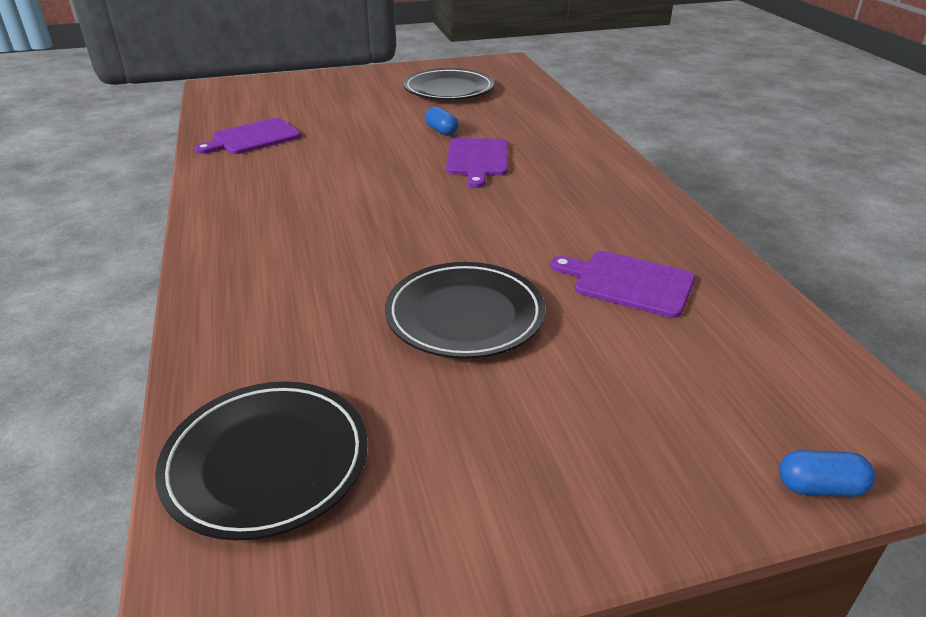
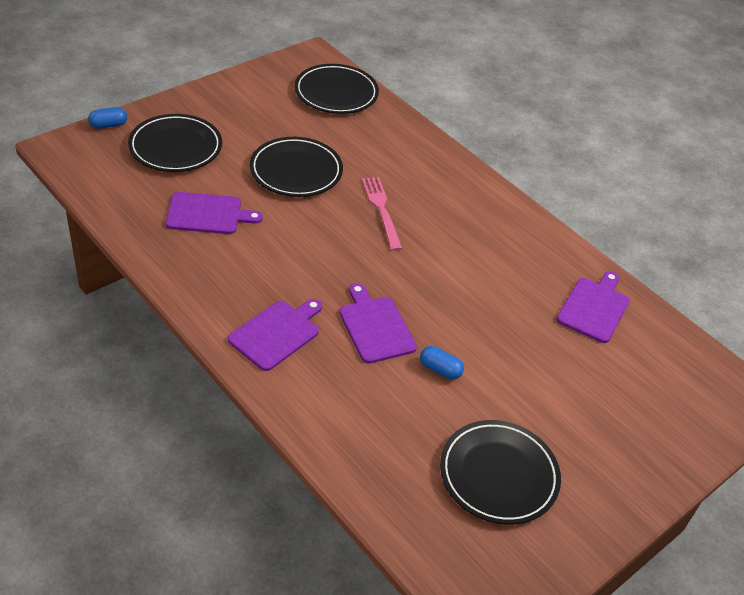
camera: 150 degrees right, 10 degrees up
(379, 244) = (382, 210): none -> pink fork
(580, 171) = (276, 333): none -> purple cutting board
(668, 400) = (175, 147): none -> black plate

